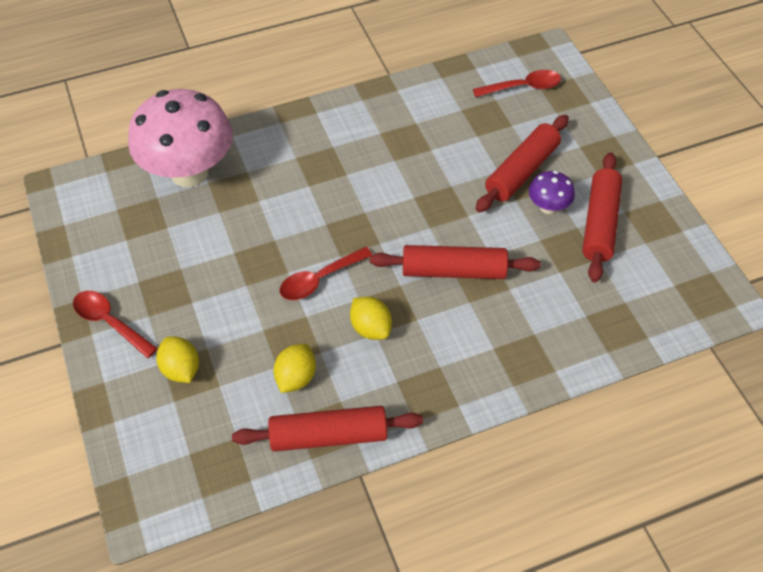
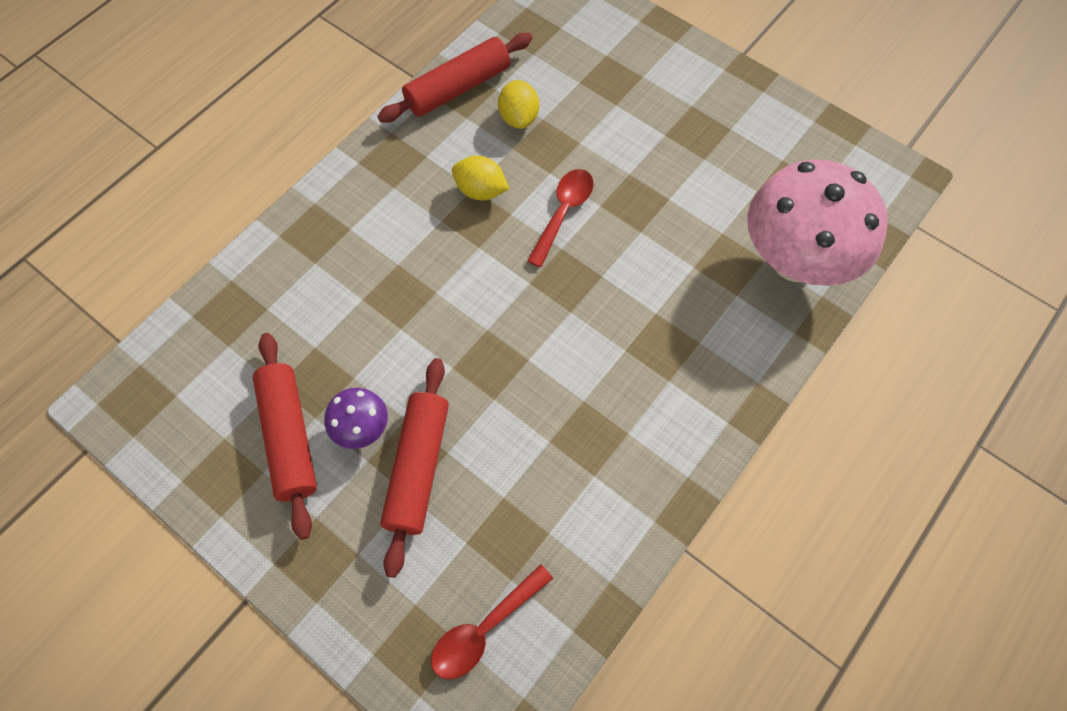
camera: 150 degrees right, 10 degrees up
(110, 322) = (719, 84): red spoon -> none
(181, 369) = (622, 78): yellow lemon -> none
(453, 271) = (432, 289): red rolling pin -> none

